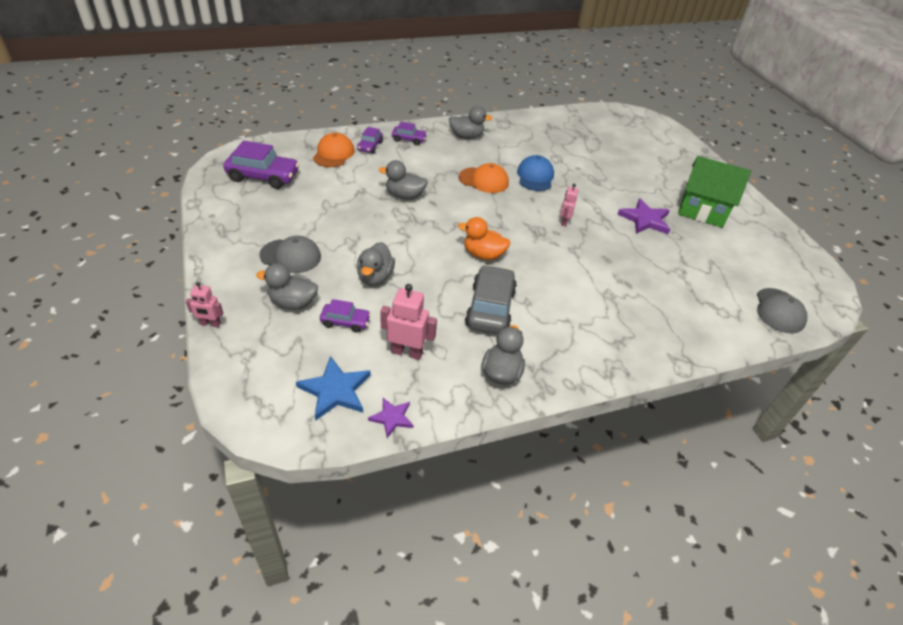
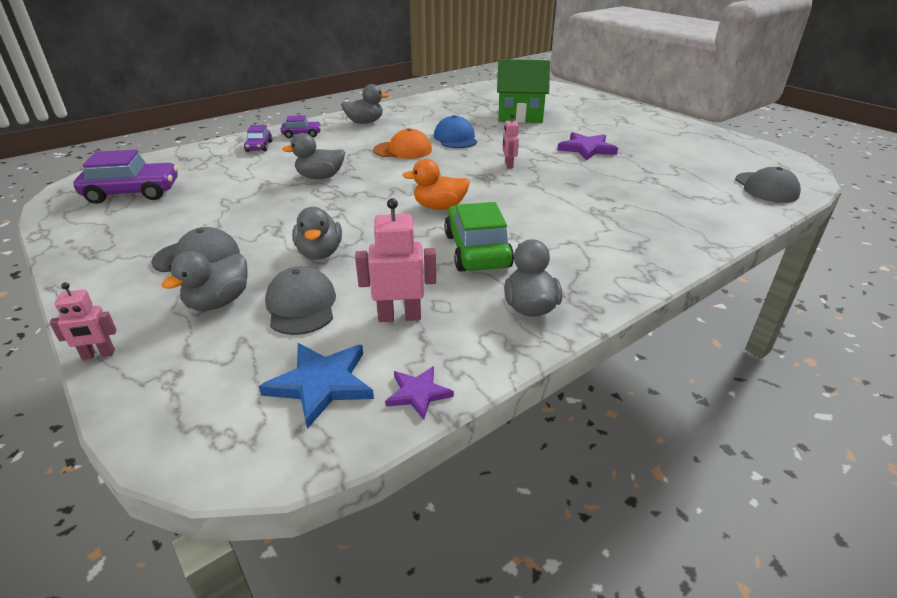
camera: 15 degrees left, 10 degrees down
(293, 302) = (218, 302): grey duck -> grey duck turned 45 degrees counterclockwise
(333, 154) = (217, 159): orange cap -> none
(345, 322) = (301, 305): purple car -> grey cap
(490, 308) = (477, 250): grey car -> green car
(702, 210) = (634, 133): green house -> green house (520, 116)

